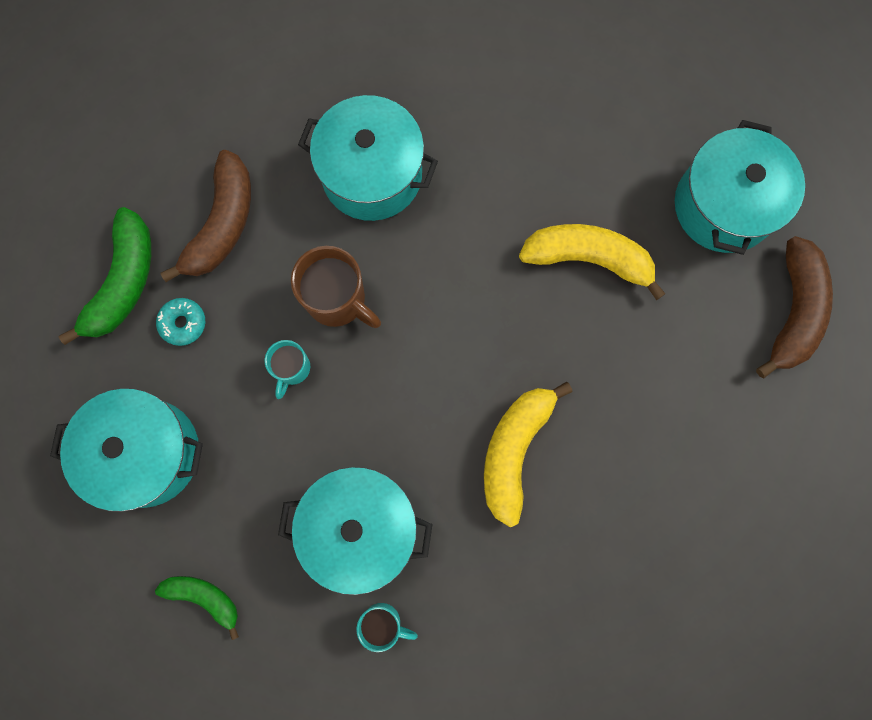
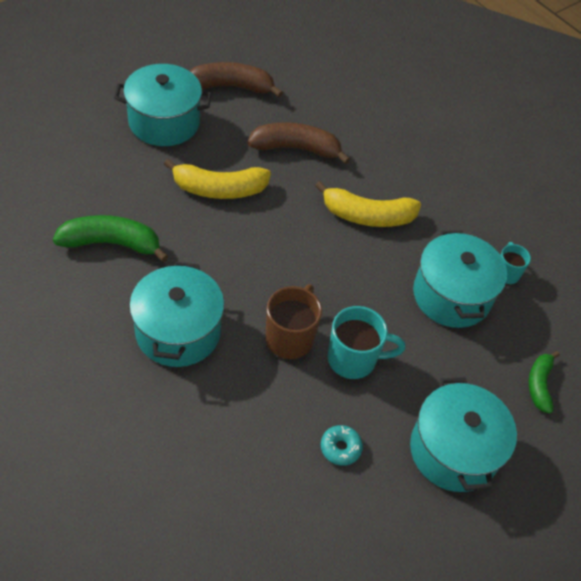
camera: 110 degrees left, 25 degrees down
(124, 282) = (317, 506): green banana -> green banana (111, 243)
(222, 224) = (245, 436): brown banana -> brown banana (296, 148)
(292, 369) = (353, 359): turquoise mug -> turquoise mug, size x1.68
(588, 258) = (219, 189): yellow banana -> yellow banana turned 90 degrees counterclockwise

